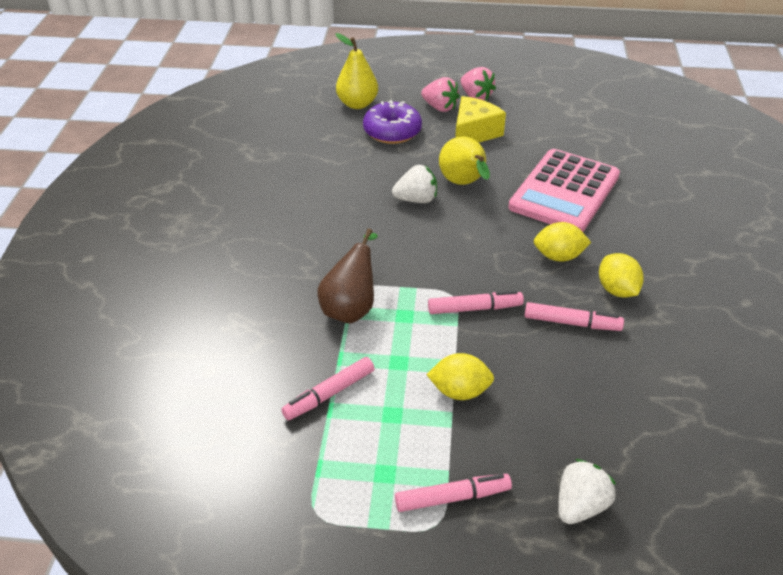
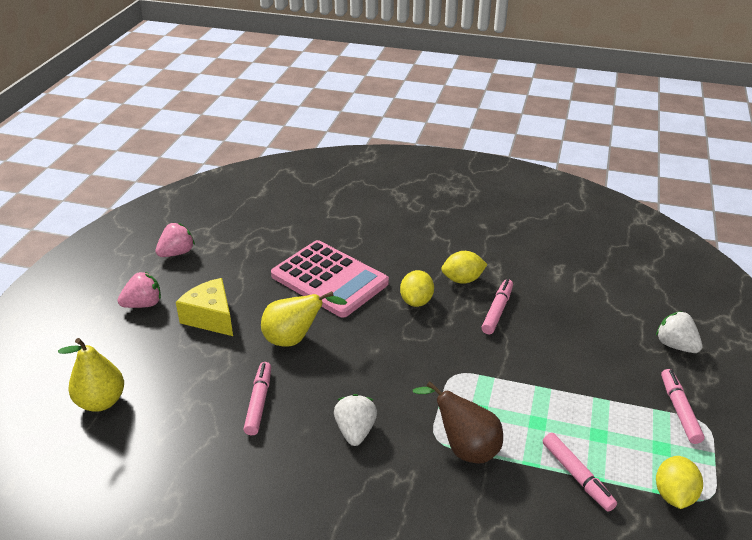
camera: 80 degrees left, 5 degrees down
(392, 131) = (176, 378): purple donut -> none
(416, 199) = (308, 377): white strawberry -> white strawberry (355, 431)
(440, 107) = (149, 334): pink strawberry -> pink strawberry (177, 253)
(459, 391) = (571, 388): yellow lemon -> yellow lemon (674, 495)
(474, 308) = (474, 363): pink marker -> pink marker (259, 402)

